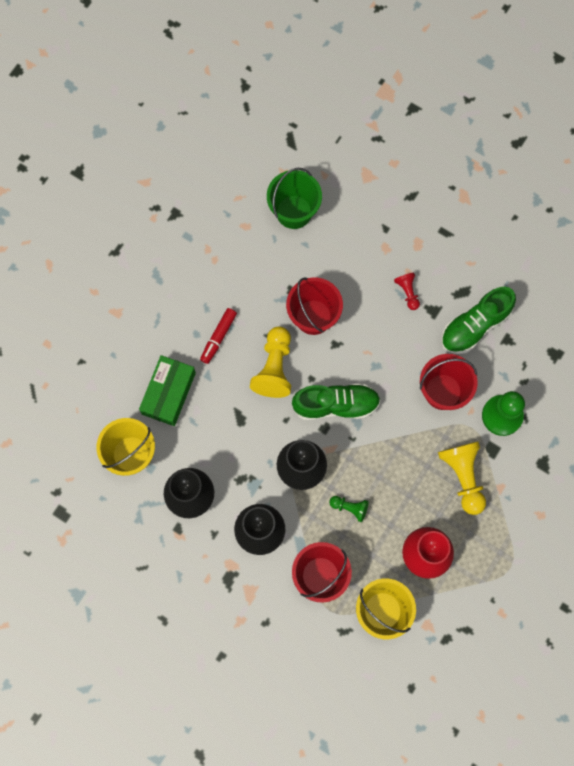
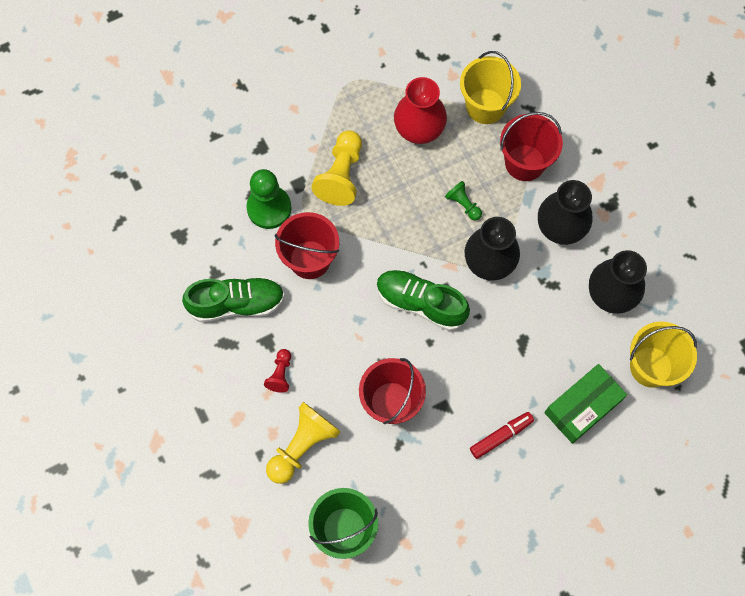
camera: 150 degrees left, 5 degrees down
(274, 368) = (461, 373): yellow pawn -> yellow pawn (302, 446)

